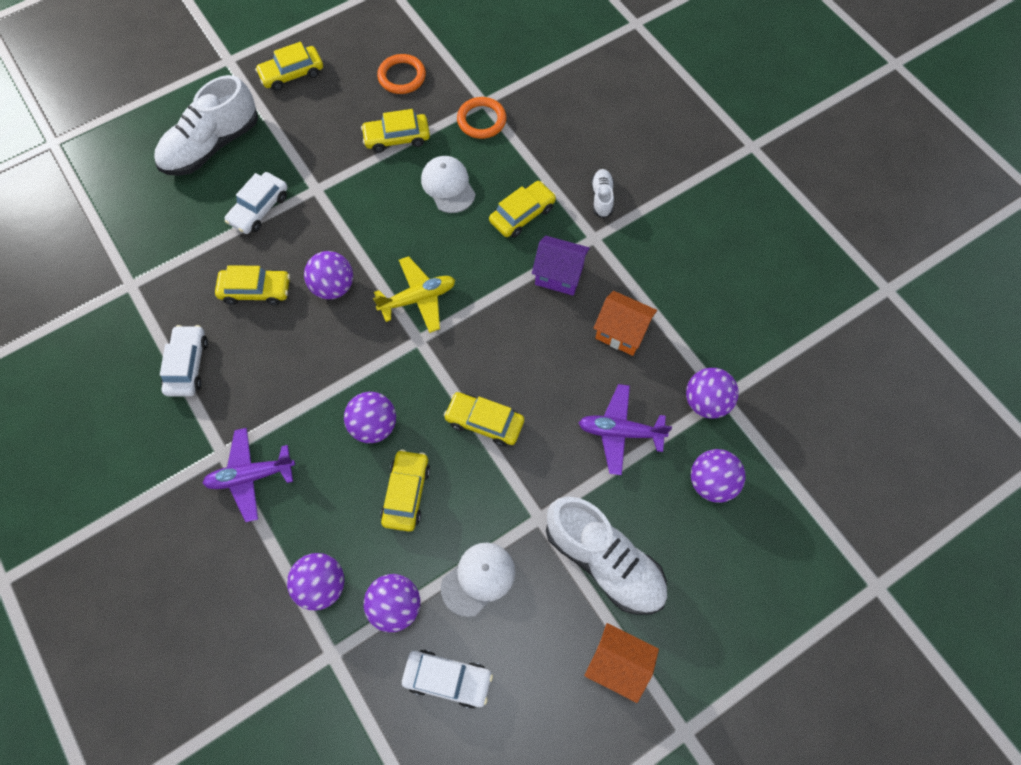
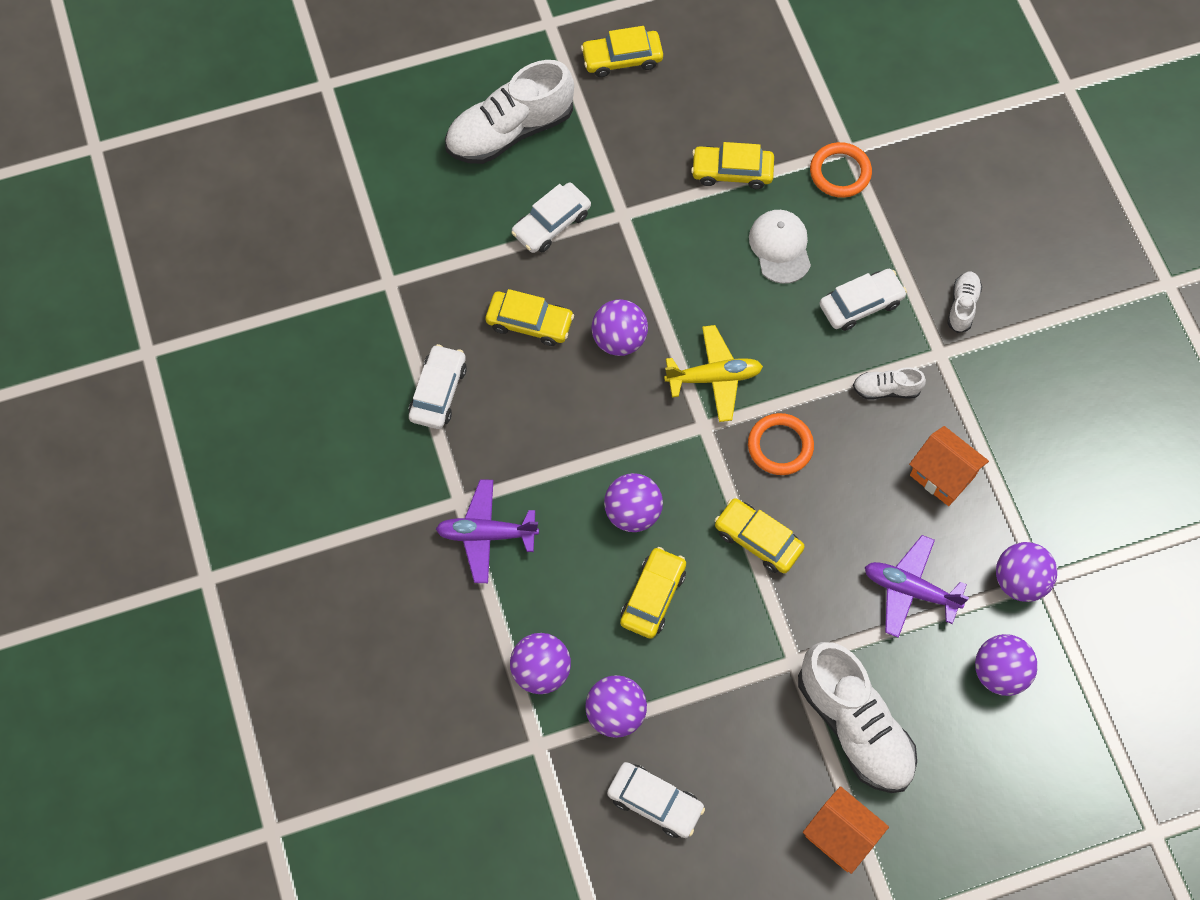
camera: 15 degrees right, 0 degrees up
(402, 77) = (755, 92): orange ring -> orange ring (780, 446)
(478, 579) = (711, 708): white cap -> none
(522, 214) = (861, 304): yellow car -> white car
(559, 275) = (886, 389): purple house -> white shoe

